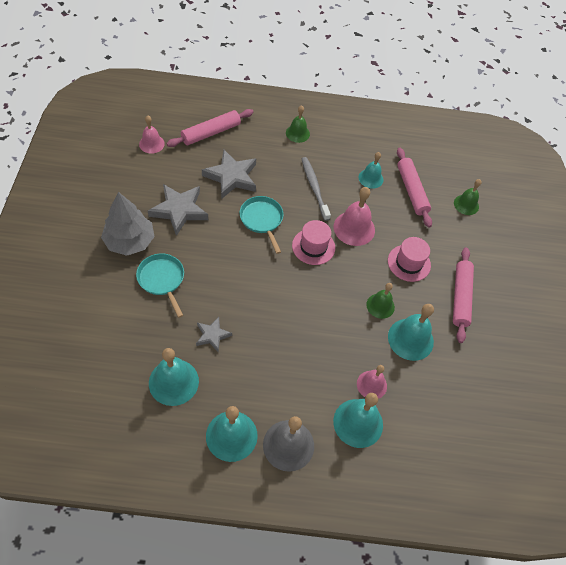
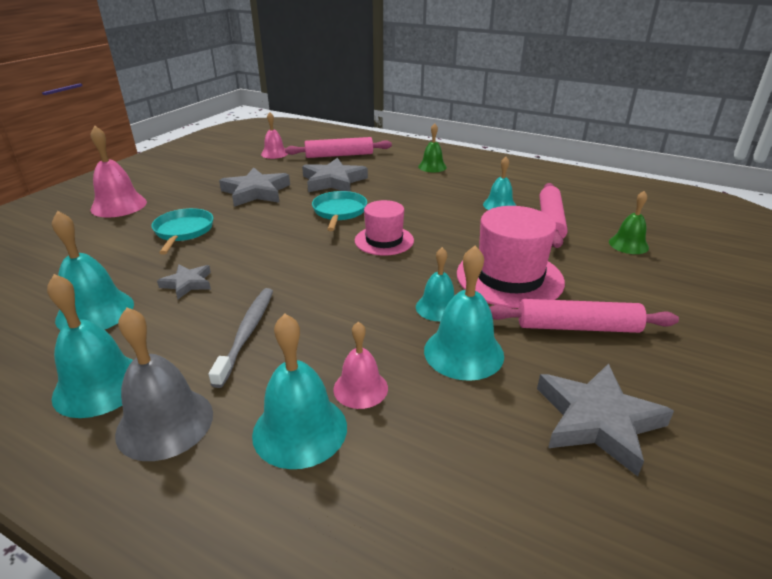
camera: 30 degrees right, 25 degrees down
(130, 241) = (183, 202): grey tree -> none
(314, 187) = (422, 201): grey toothbrush -> grey toothbrush (247, 333)
(354, 228) = (449, 236): pink bell -> pink bell (119, 205)
(380, 305) = (438, 307): green bell -> turquoise bell
(409, 263) = (509, 277): pink hat -> pink hat, size x1.59
(460, 297) = (577, 327): pink rolling pin -> pink rolling pin turned 60 degrees clockwise
(489, 364) = (598, 420): none -> grey star

